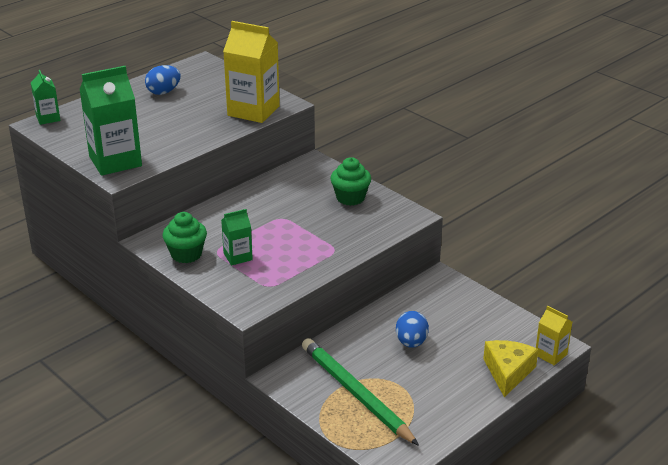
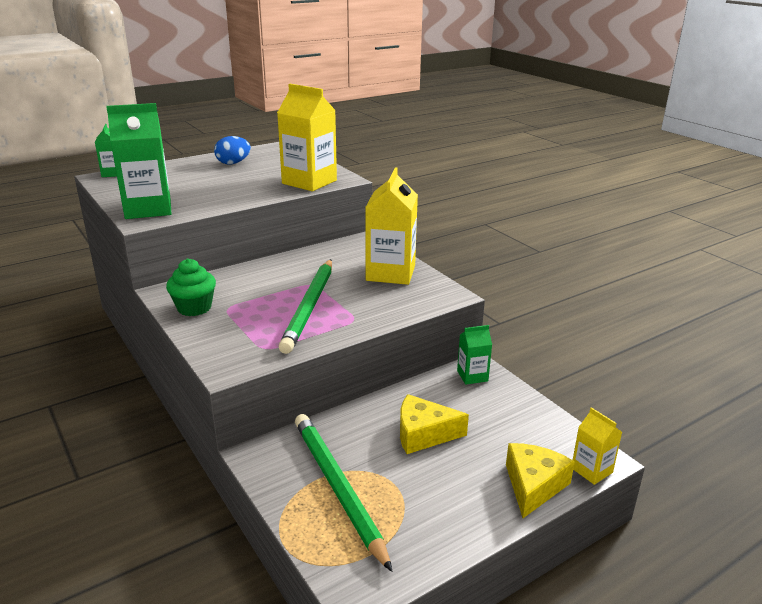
camera: 10 degrees right, 5 degrees down
(238, 257) = (246, 315): green carton -> green carton (472, 376)
(290, 241) = (309, 307): none -> green pencil
(350, 198) = (390, 273): green cupcake -> yellow carton
(411, 342) = (423, 434): blue egg -> yellow cheese

